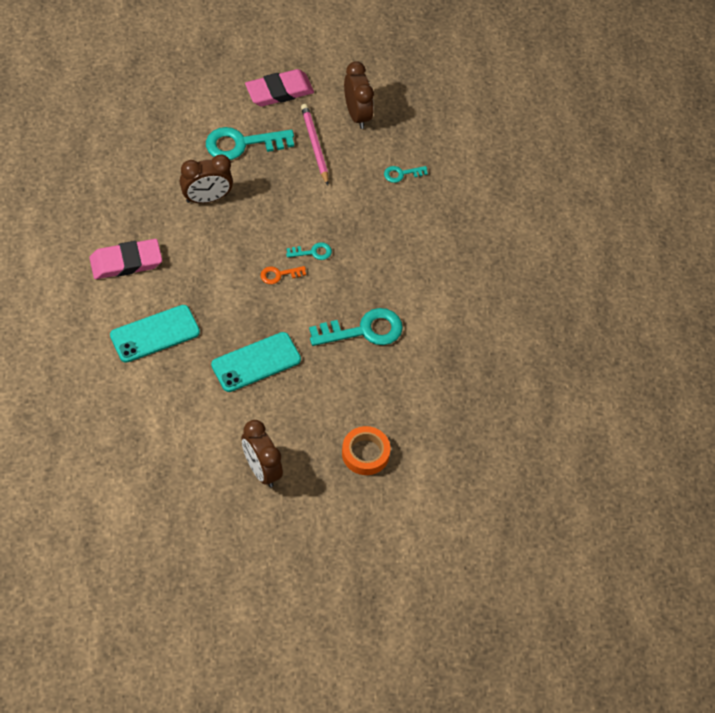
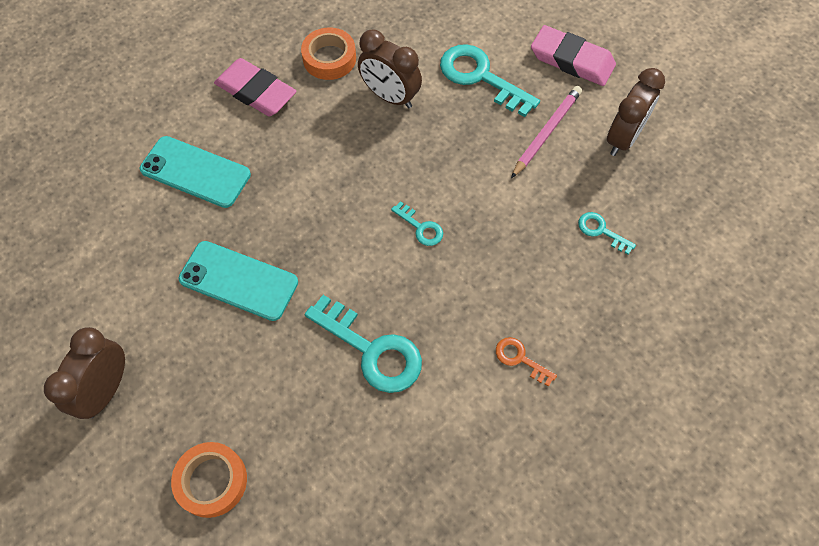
camera: 55 degrees right, 5 degrees up
(142, 206) = (329, 58): none -> orange tape
(279, 275) = (364, 219): orange key -> orange key (520, 359)

